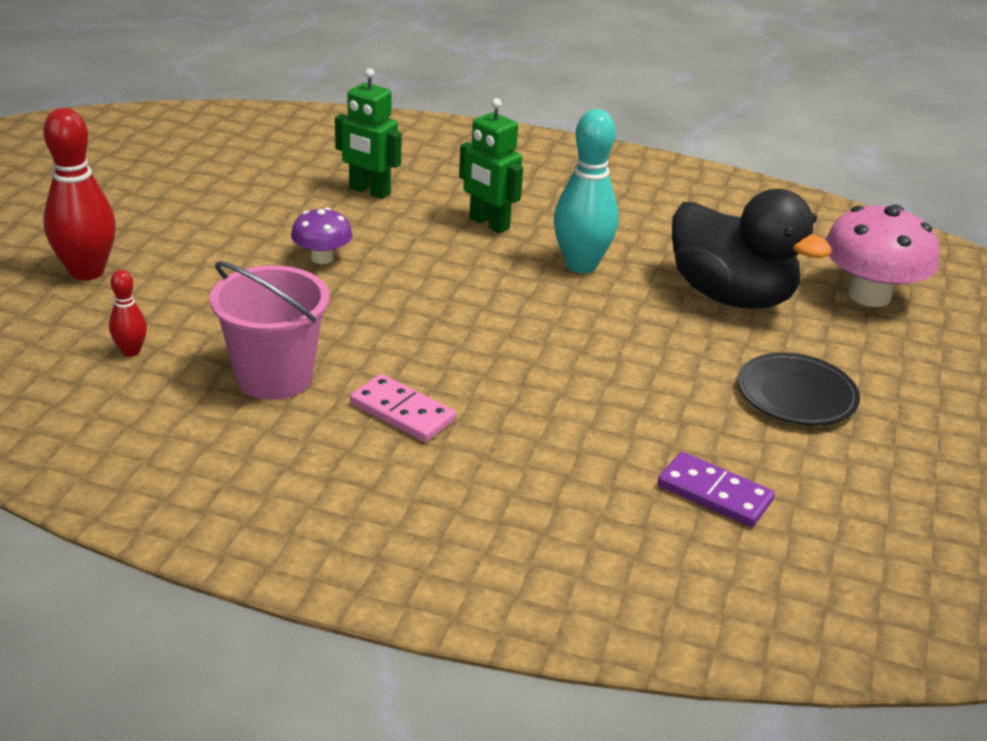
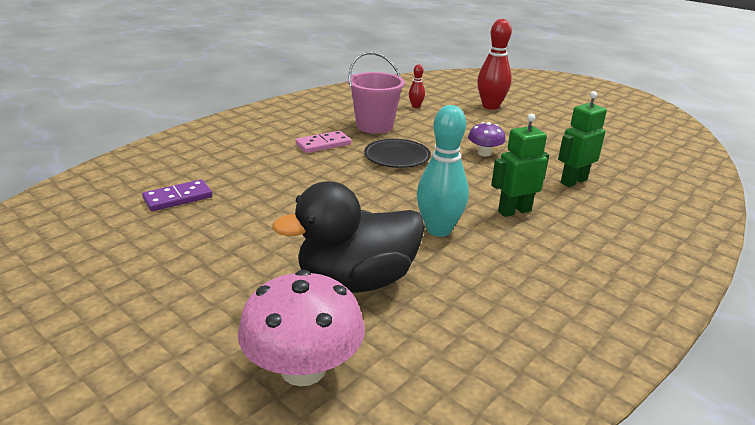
camera: 115 degrees right, 5 degrees down
(796, 396) = (218, 259): black plate -> black plate (397, 157)

